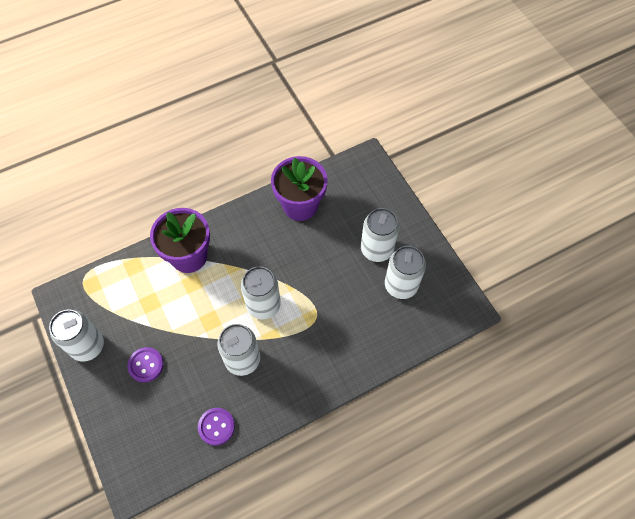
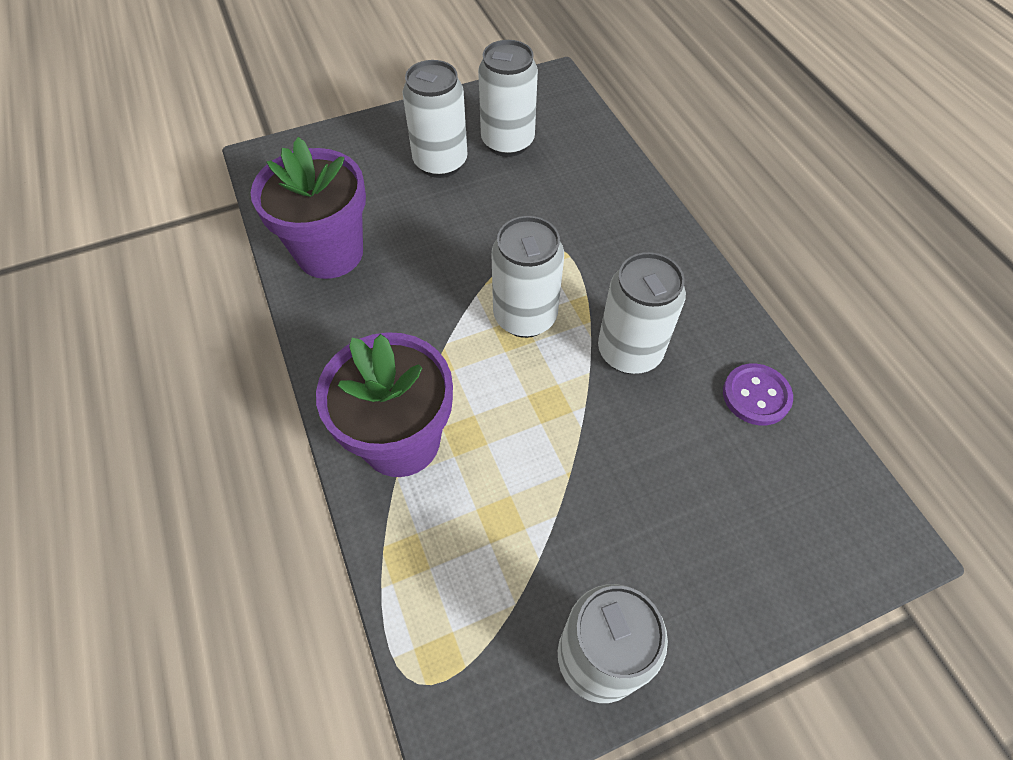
camera: 85 degrees left, 5 degrees down
(146, 365) = (642, 523): purple button -> none

